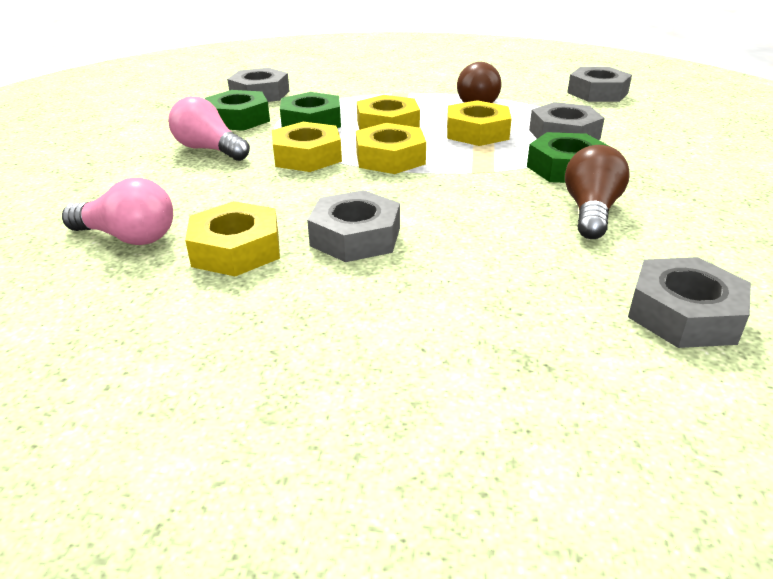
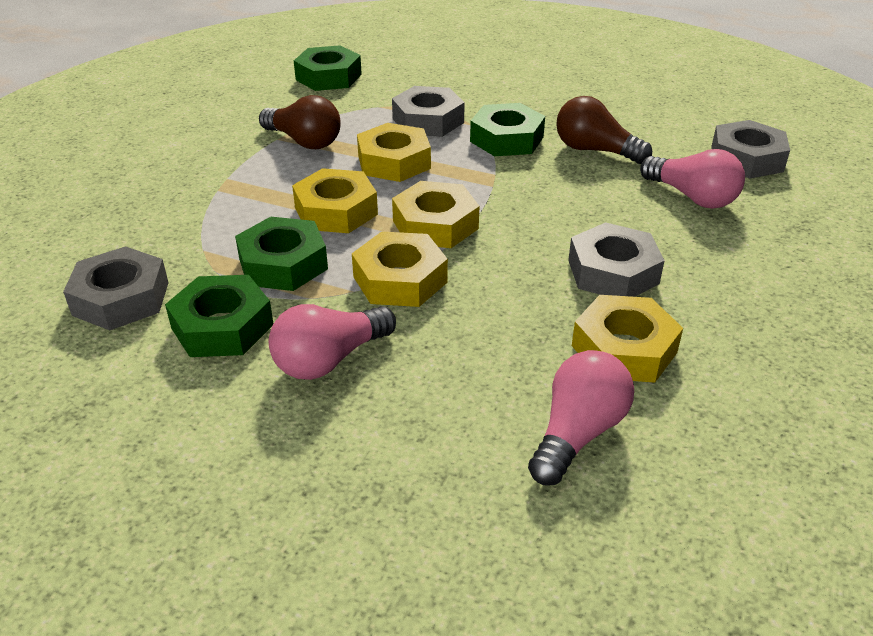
camera: 75 degrees left, 5 degrees up
(538, 275) = (692, 197): none -> pink light bulb
(597, 93) = (328, 77): grey nut -> green nut

